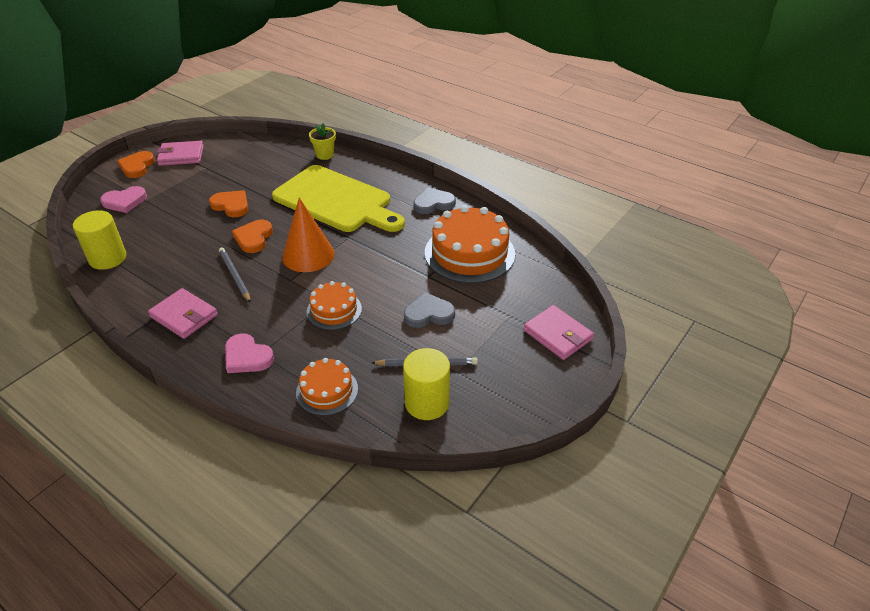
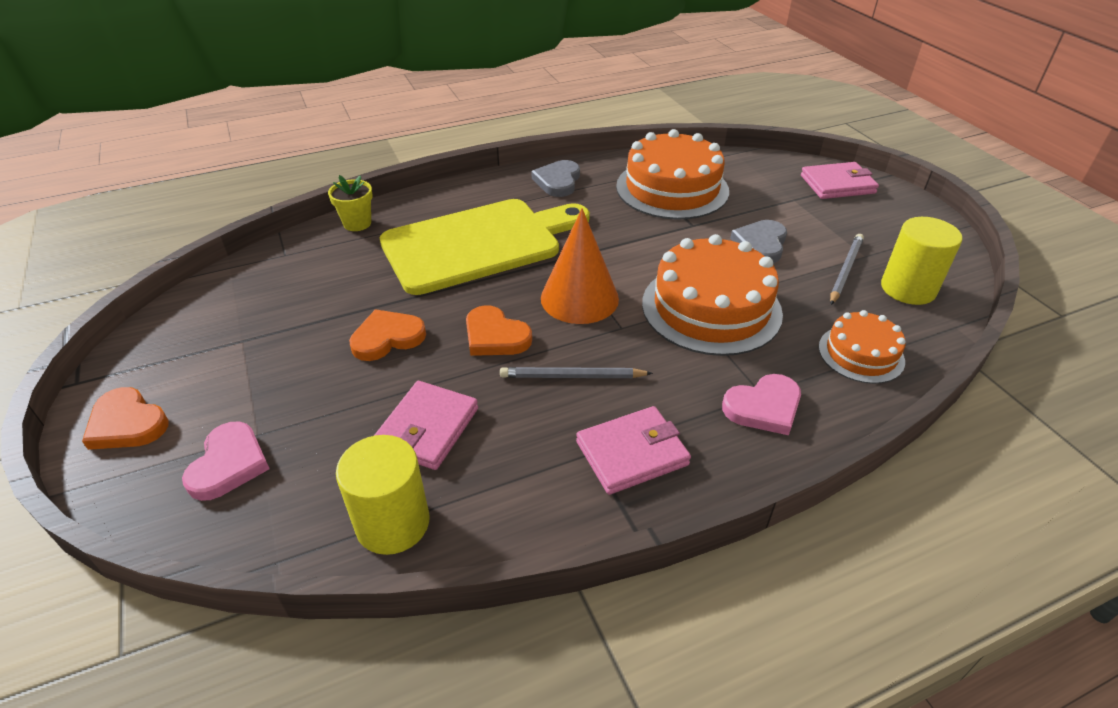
camera: 60 degrees left, 0 degrees up
(181, 156) = (168, 359): pink wallet -> pink wallet (427, 428)
(334, 310) = (711, 308): orange cake -> orange cake, size x1.80

